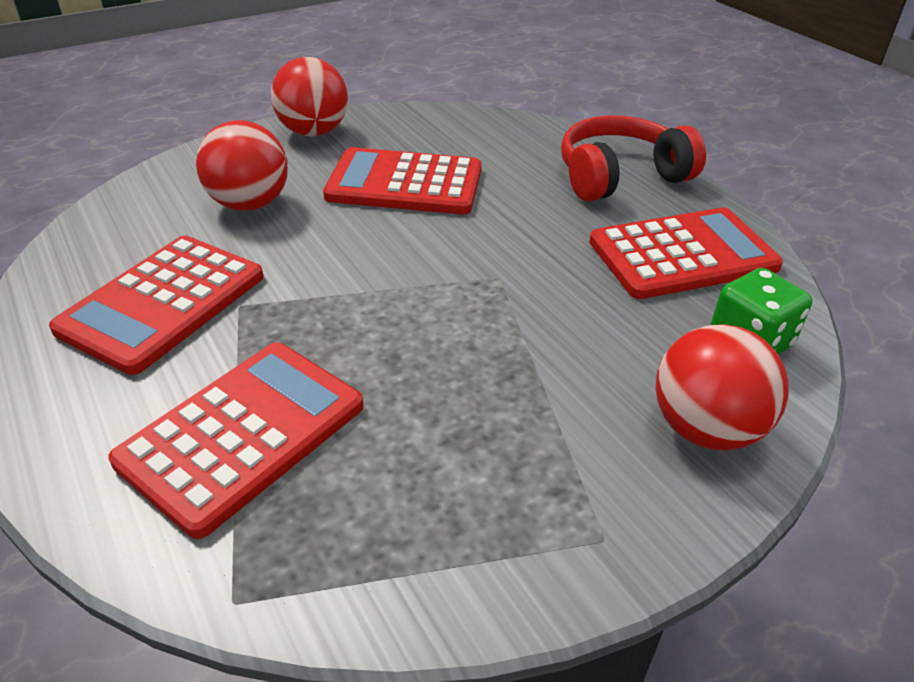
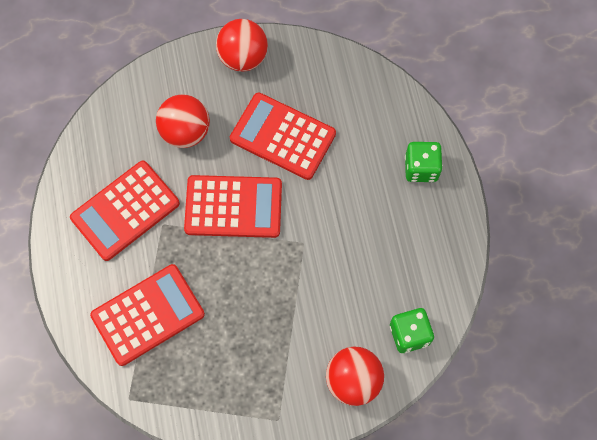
camera: 20 degrees right, 30 degrees up
(620, 176) = (421, 168): red headphones -> green dice
(682, 255) = (415, 256): red calculator -> red calculator (233, 207)

